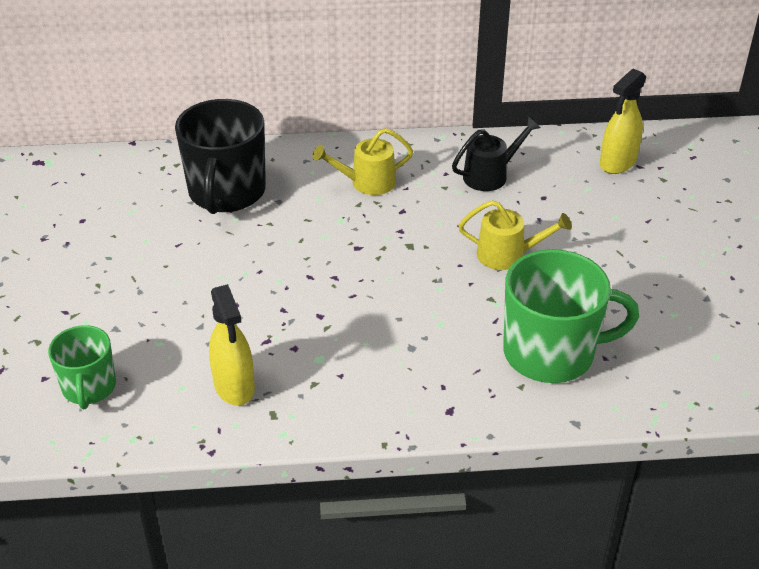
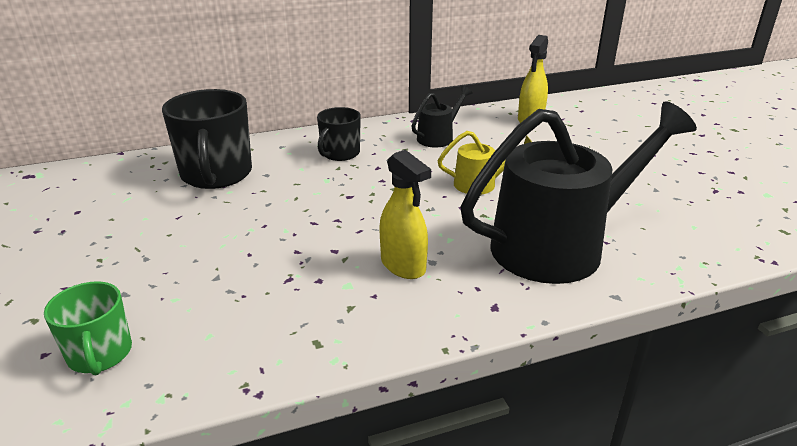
camera: 15 degrees left, 10 degrees down
(234, 386) = (267, 324): yellow spray bottle -> yellow spray bottle (403, 265)
(367, 182) = (340, 153): yellow watering can -> black mug
(551, 353) = (559, 245): green mug -> black watering can

